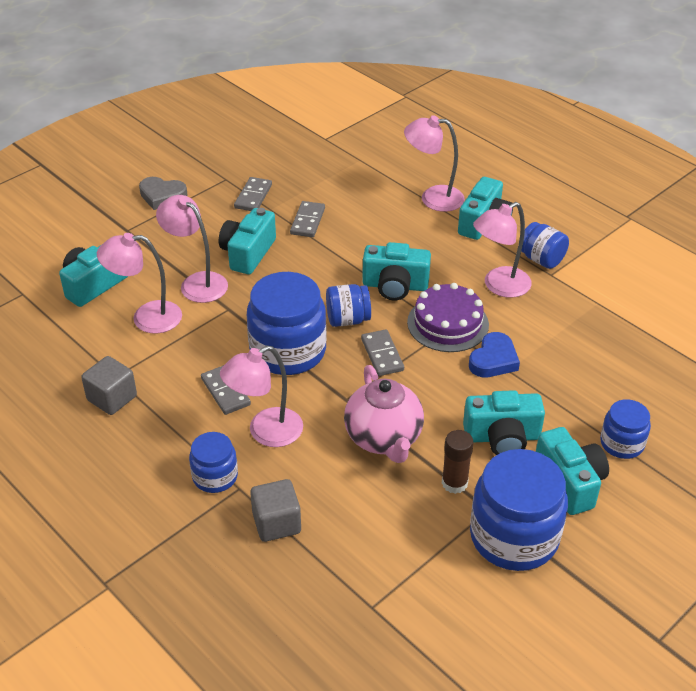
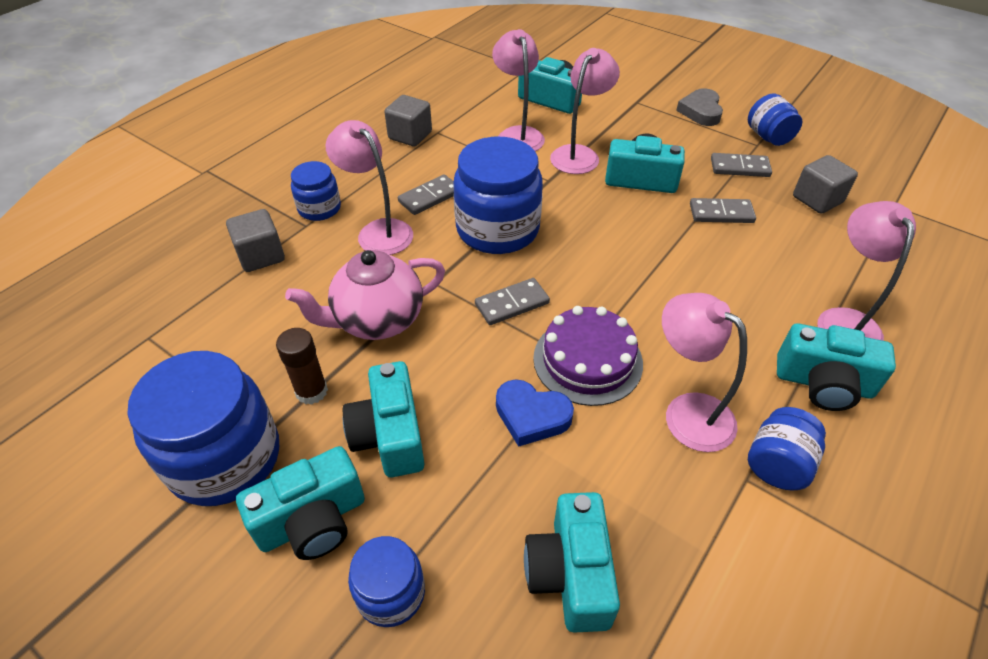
camera: 80 degrees right, 5 degrees up
(307, 170) = (817, 199): none -> grey cube
(348, 319) = (562, 268): blue jar -> blue jar (768, 137)
(395, 286) = (639, 302): turquoise camera -> turquoise camera (570, 573)

